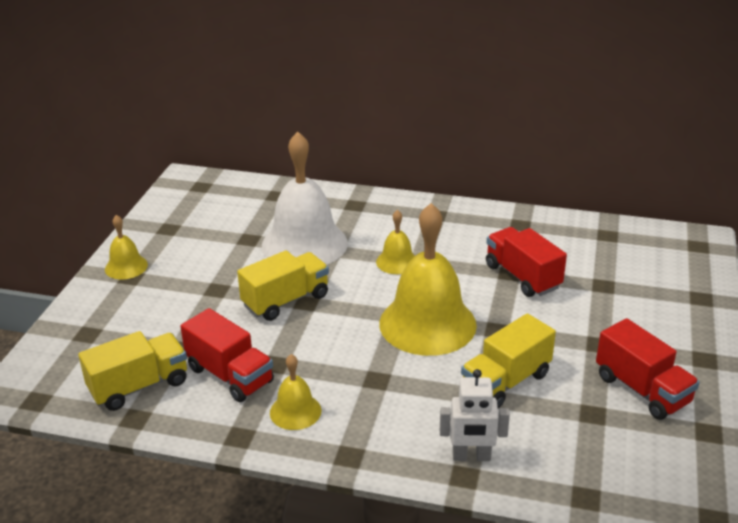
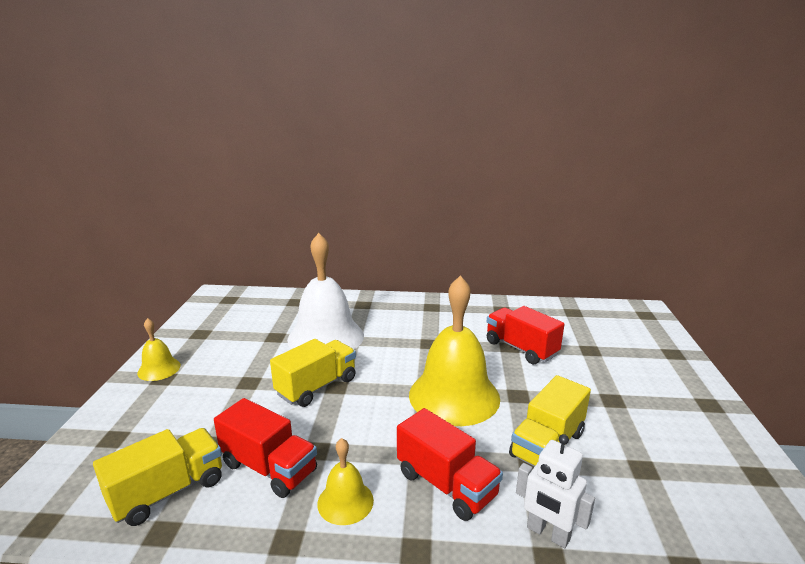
camera: 10 degrees left, 10 degrees down
(397, 262) = (410, 345): yellow bell -> none
(471, 457) = (548, 533): white robot -> white robot turned 45 degrees clockwise
(642, 390) = (674, 439): red truck -> red truck (446, 484)

